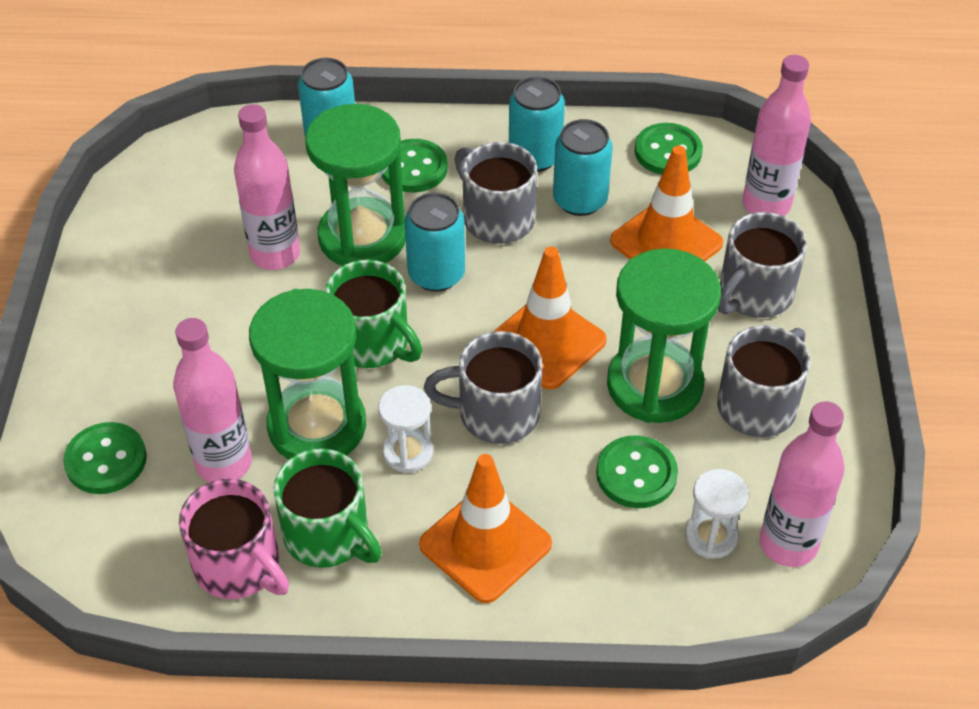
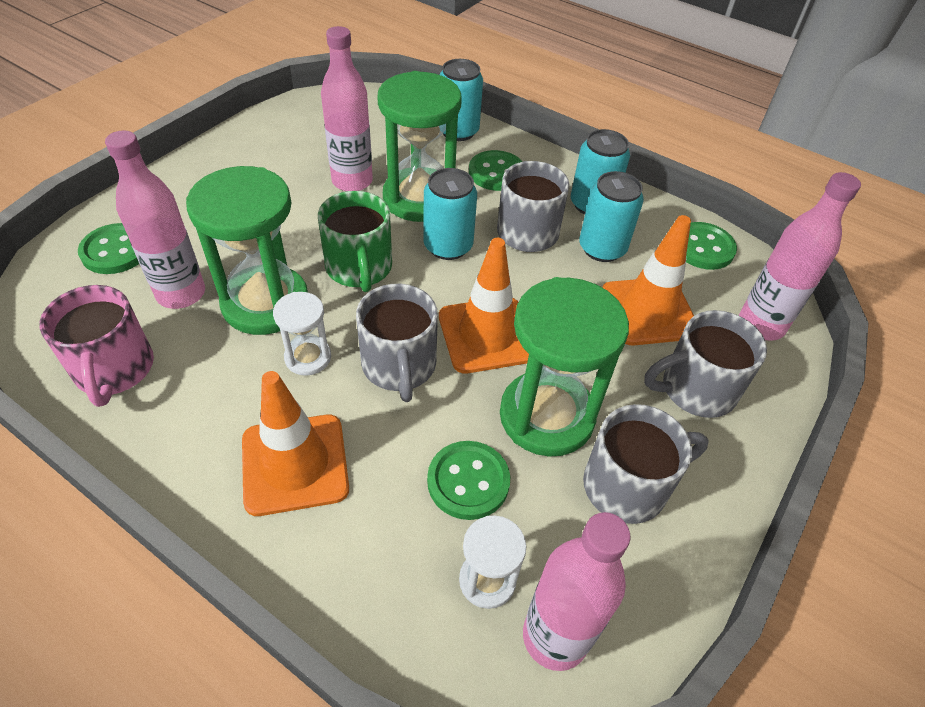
camera: 30 degrees right, 0 degrees up
(328, 535) = (193, 385): green mug -> none
(496, 413) = (399, 366): grey mug -> grey mug turned 135 degrees counterclockwise

